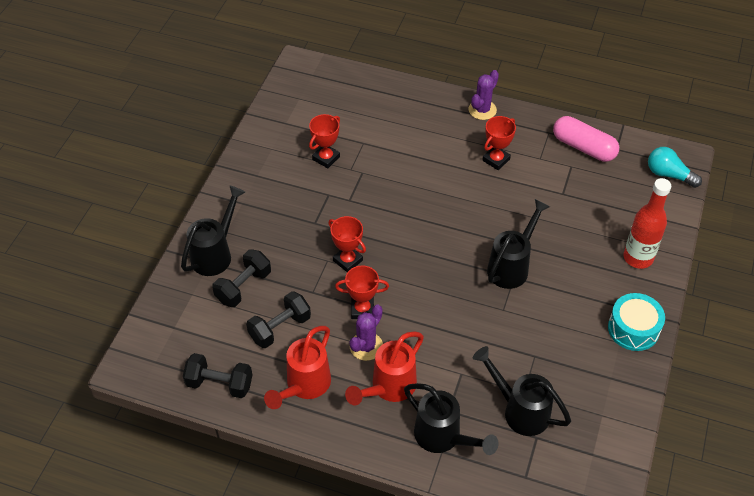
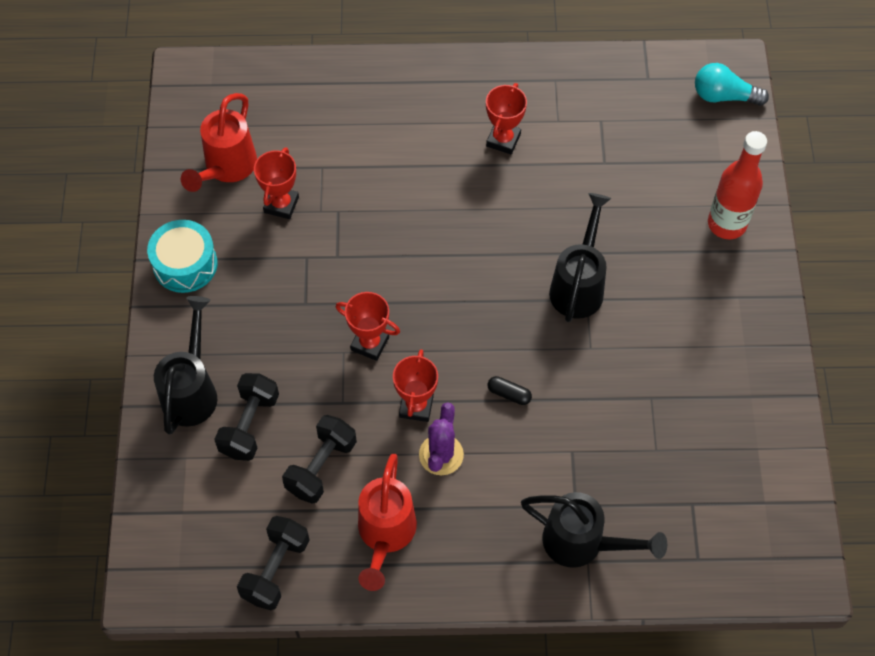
camera: 20 degrees left, 10 degrees up
(219, 384) = (276, 569): black dumbbell -> black dumbbell turned 60 degrees counterclockwise
(362, 310) = (416, 406): red trophy -> red trophy turned 60 degrees counterclockwise
(388, 388) = (491, 501): red watering can -> red watering can (226, 169)
(431, 322) = (509, 394): none -> black capsule
(482, 110) = (458, 72): purple cactus -> none
(519, 410) = (659, 475): black watering can -> none
(583, 147) = (606, 88): pink capsule -> none
(633, 329) = (754, 322): turquoise drum -> turquoise drum (185, 264)

